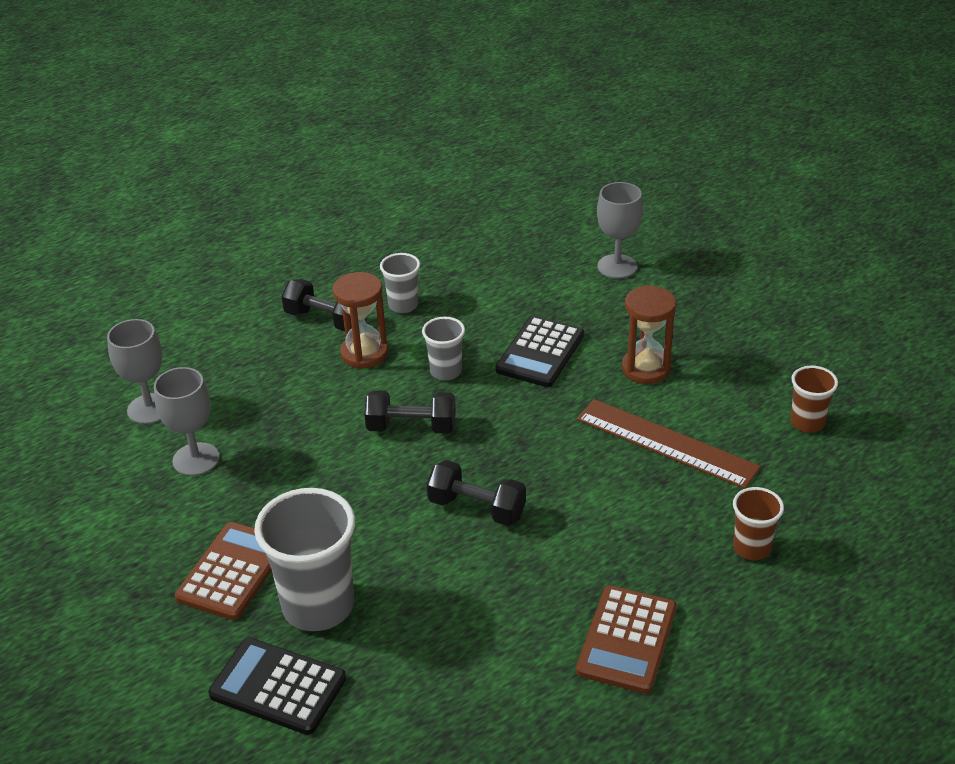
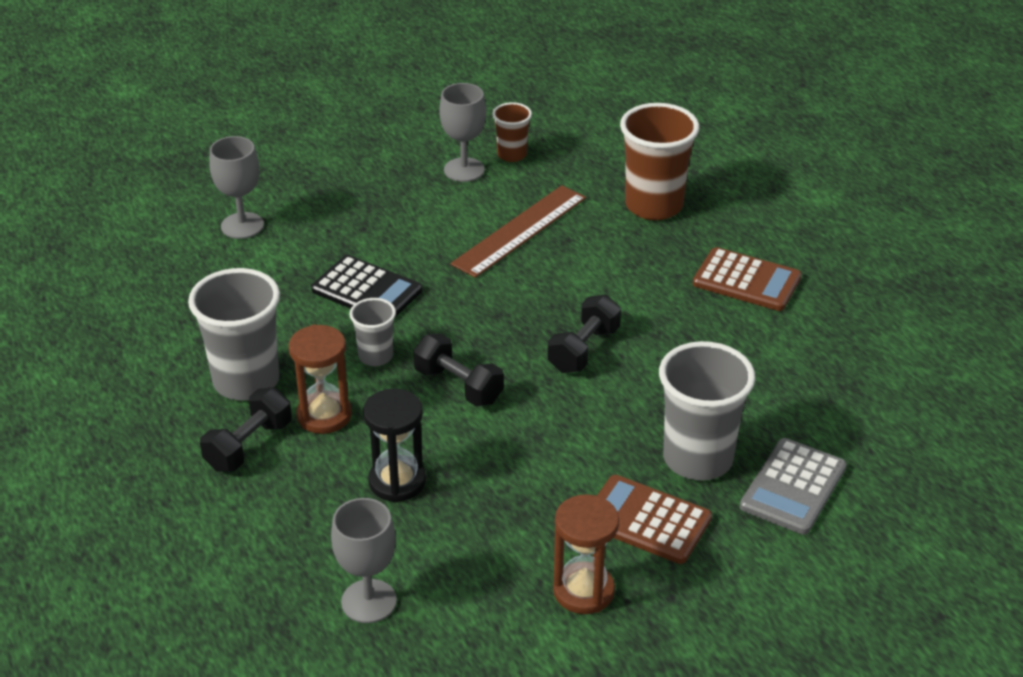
camera: 85 degrees left, 0 degrees up
(196, 459) = (470, 555): grey goblet -> grey goblet (464, 170)
(278, 686) = (793, 487): black calculator -> grey calculator
(284, 406) = (397, 481): none -> black hourglass
(403, 305) = (246, 381): grey cup -> grey cup, size x1.88
(411, 427) = (458, 386): black dumbbell -> black dumbbell turned 60 degrees counterclockwise
(646, 369) = (413, 228): brown hourglass -> brown hourglass (583, 591)
(751, 548) = (654, 205): brown cup -> brown cup, size x1.88

